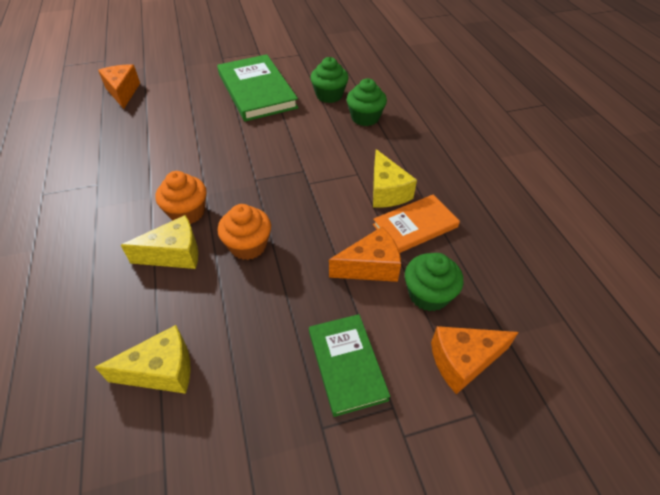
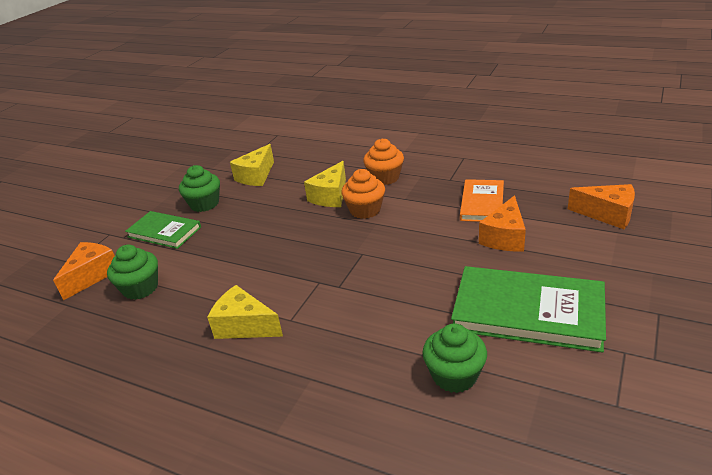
camera: 135 degrees right, 15 degrees down
(248, 246) = (296, 226): orange cupcake -> orange cupcake (385, 178)
(365, 118) = (369, 382): green cupcake -> green cupcake (204, 204)
(370, 267) = (198, 273): orange cheese -> orange cheese (505, 237)
(415, 226) = (190, 319): orange book -> orange book (482, 203)

